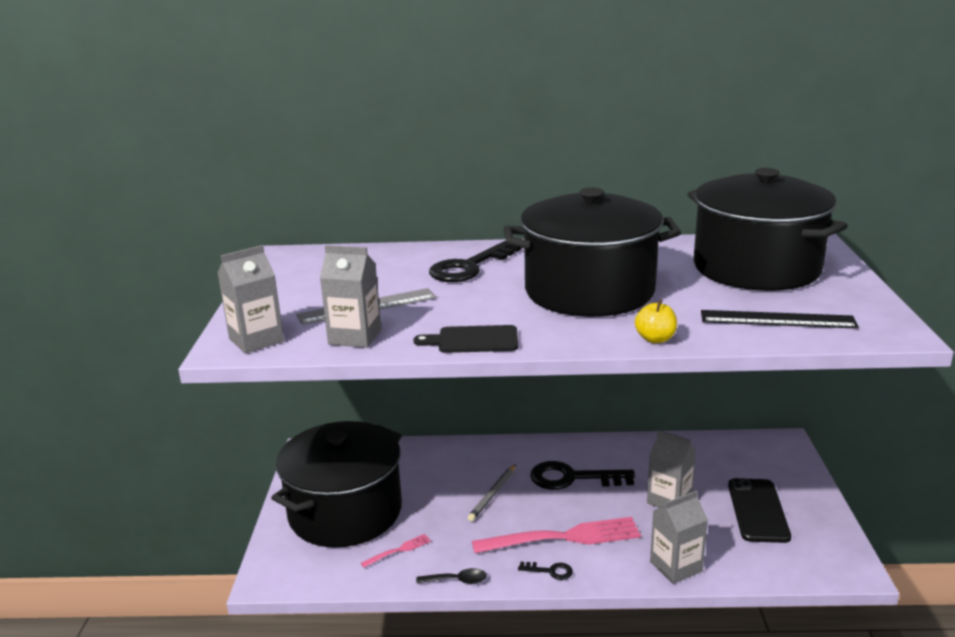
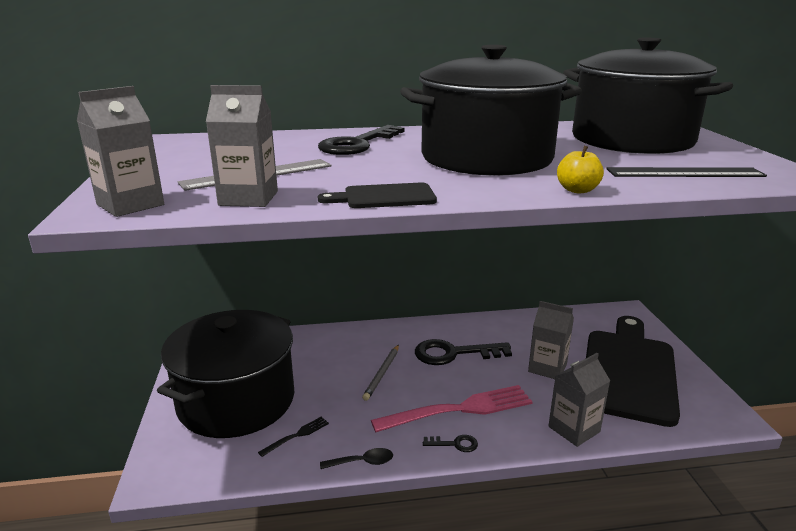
camera: 10 degrees left, 0 degrees up
(398, 550) = (296, 435): pink fork -> black fork
(758, 510) = (628, 371): black phone -> black cutting board

